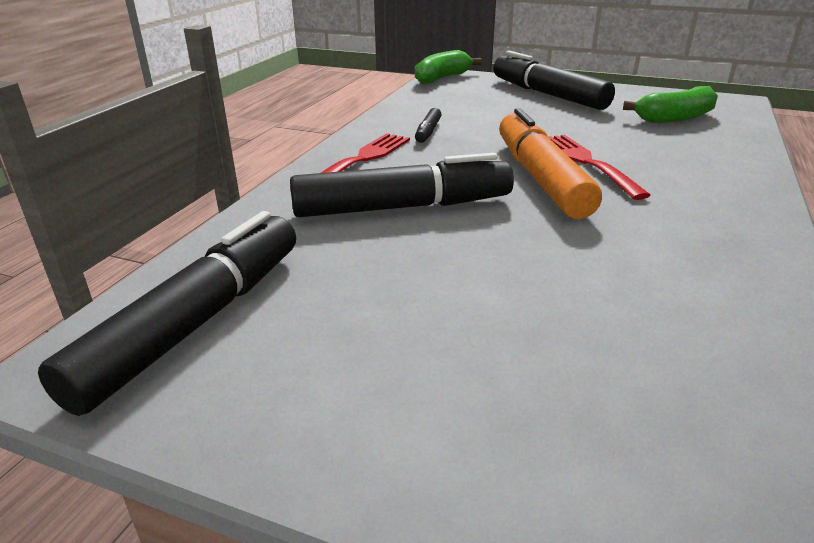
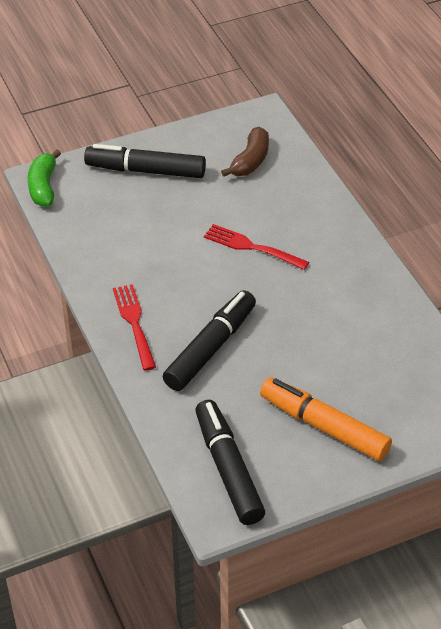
camera: 45 degrees left, 15 degrees up
(428, 132) = (131, 269): black marker -> none
(540, 178) = (245, 278): orange marker -> orange marker (324, 427)
(675, 118) = (250, 161): green banana -> brown banana

